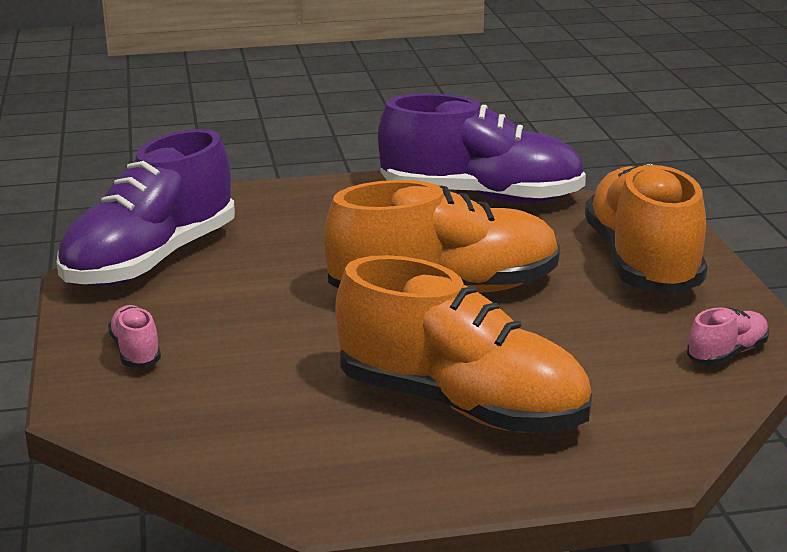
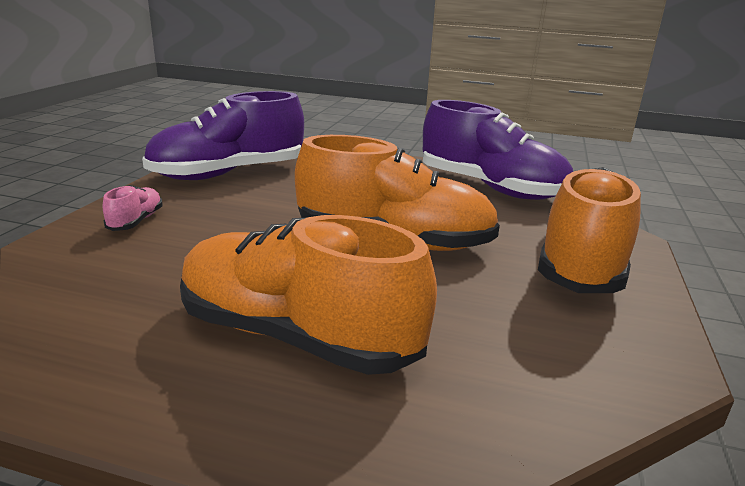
camera: 25 degrees right, 0 degrees up
(461, 406) = (296, 336): orange shoe -> orange shoe turned 150 degrees clockwise
(727, 354) = (606, 371): pink shoe -> none

